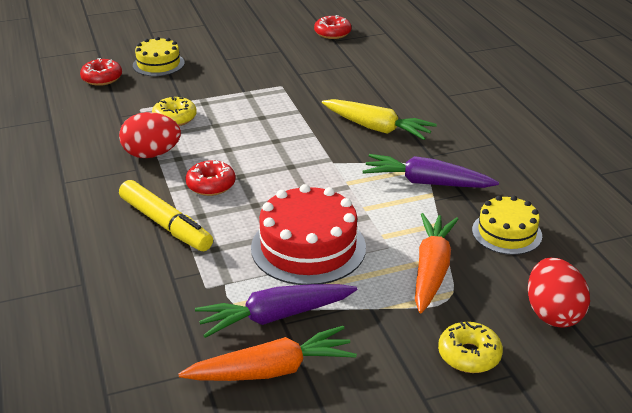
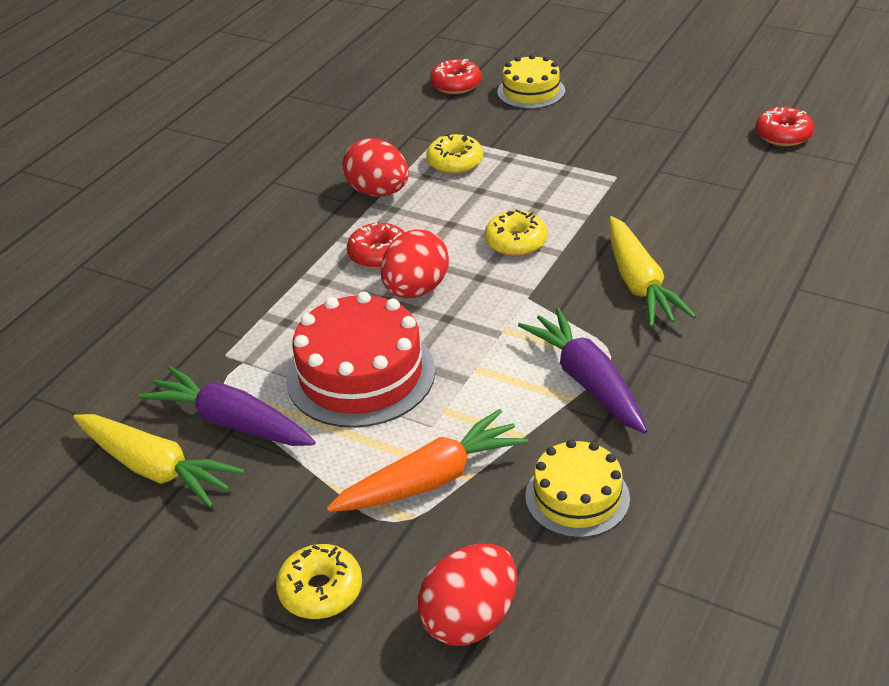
camera: 50 degrees right, 5 degrees up
(165, 224) = (285, 272): yellow marker -> none
(265, 190) = (416, 290): none -> red egg
(272, 370) = (156, 468): orange carrot -> yellow carrot
(281, 140) = (516, 242): none -> yellow donut

